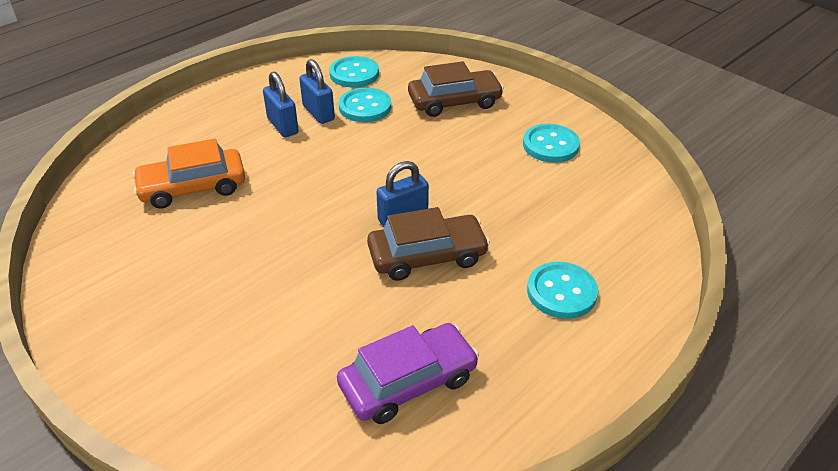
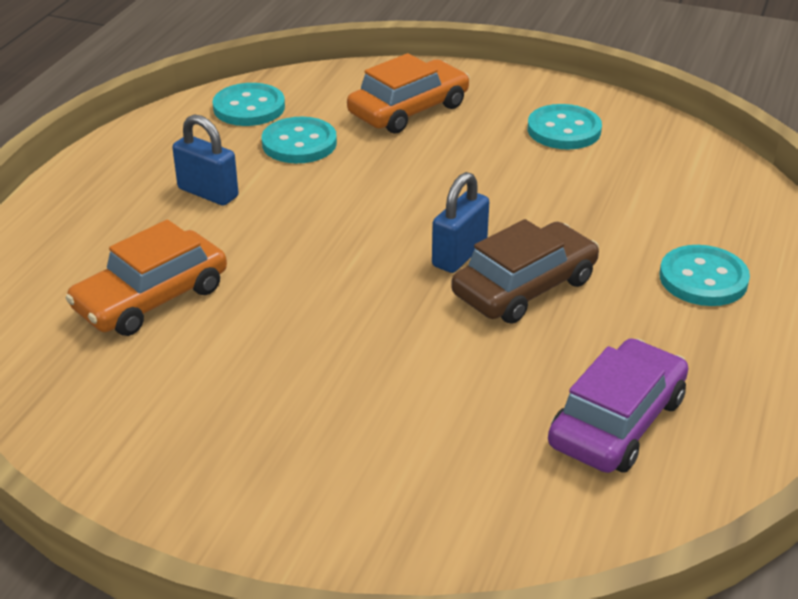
camera: 25 degrees left, 5 degrees down
(318, 113) = (243, 165): blue padlock -> none
(454, 102) = (409, 110): brown car -> orange car

